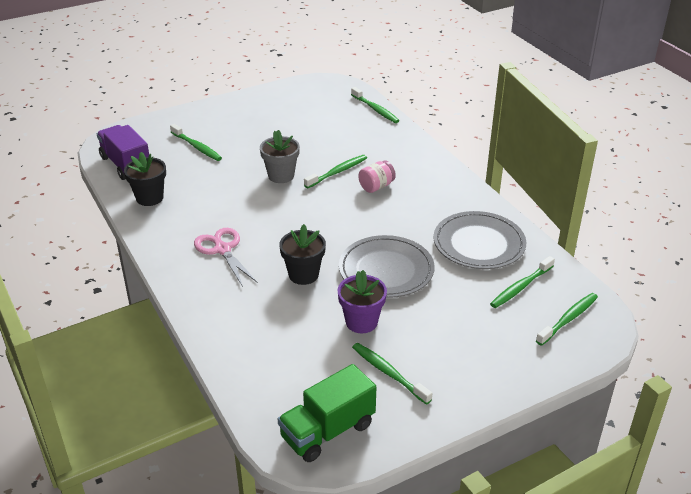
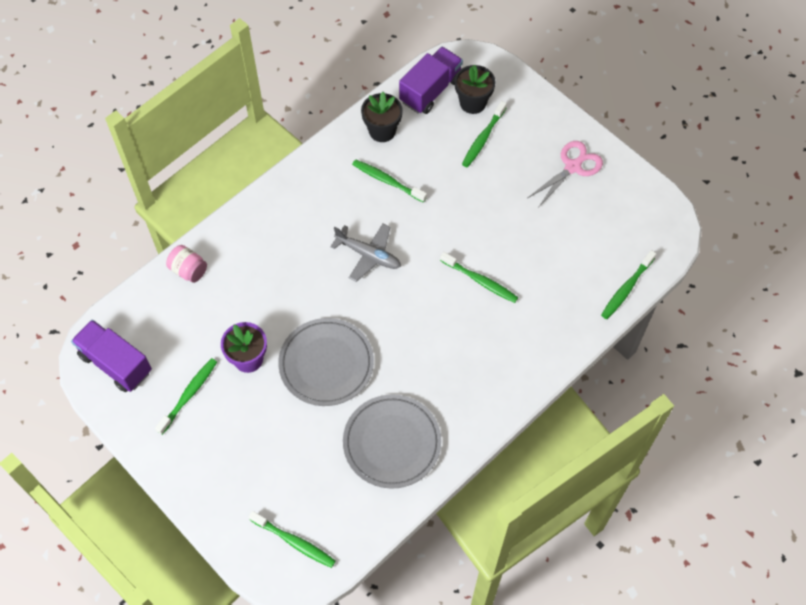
camera: 75 degrees right, 25 degrees up
(222, 249) = (321, 217): pink scissors -> pink scissors (573, 167)
(280, 227) = (369, 255): none -> grey plane
(281, 176) = (456, 230): grey flower pot -> none
(303, 274) = (302, 294): black flower pot -> black flower pot (473, 103)
(327, 431) = (115, 363): green truck -> purple truck
(376, 186) = (465, 324): pink jar -> pink jar (189, 270)
(520, 287) = (332, 492): green toothbrush -> green toothbrush (387, 181)

